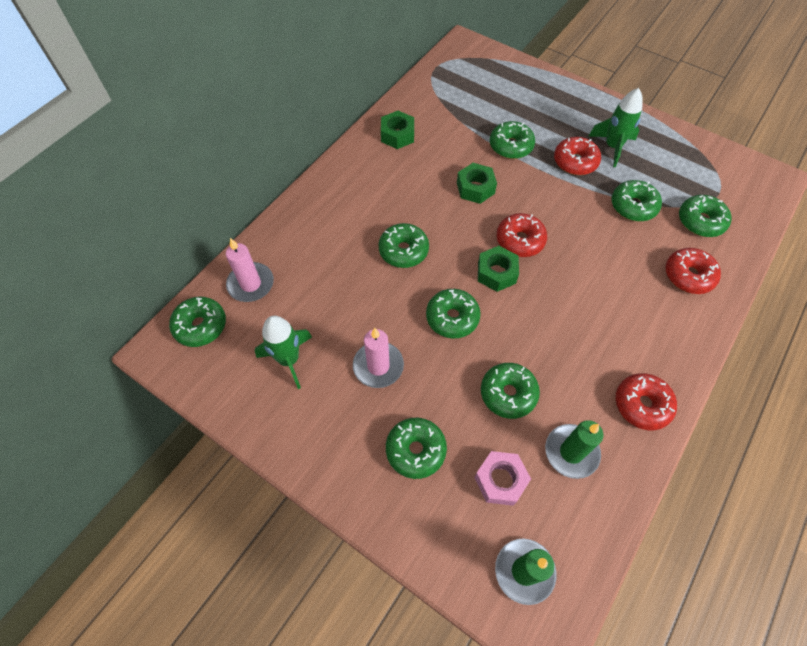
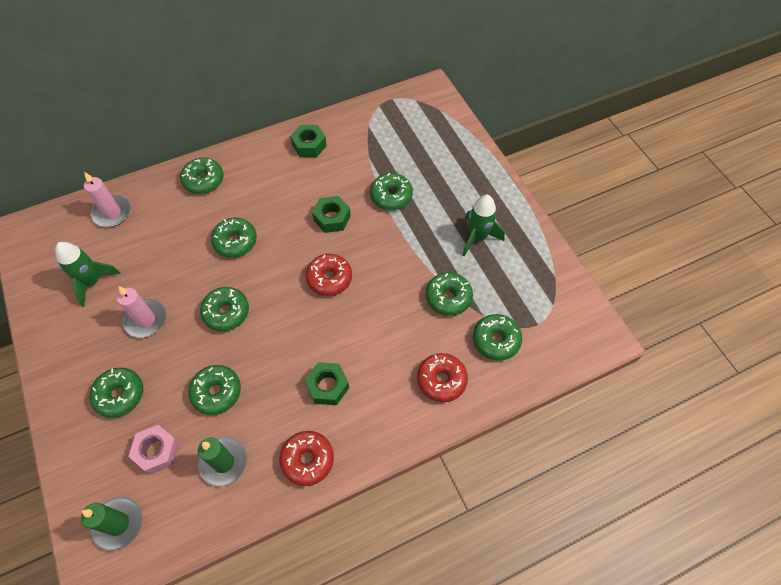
camera: 30 degrees right, 0 degrees up
(200, 326) = (58, 227): green donut -> green donut (203, 180)
(496, 273) = (289, 295): green nut -> green nut (328, 386)
(575, 162) = (433, 235): red donut -> none

